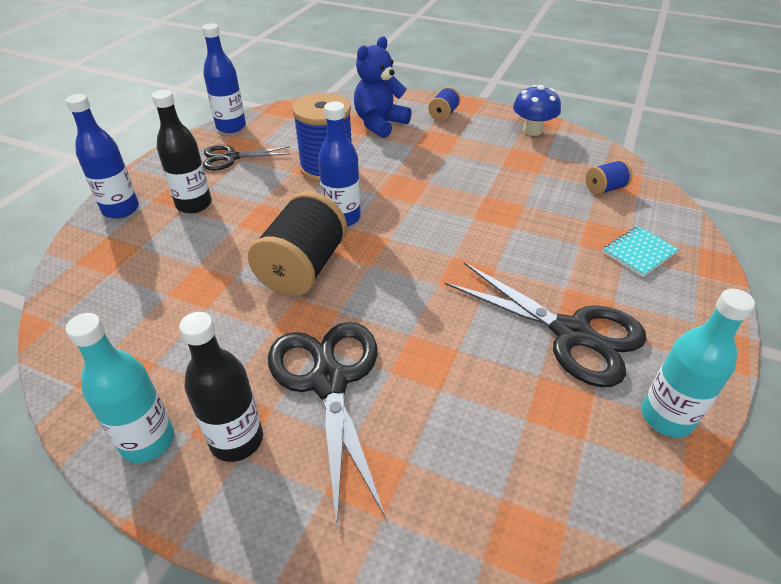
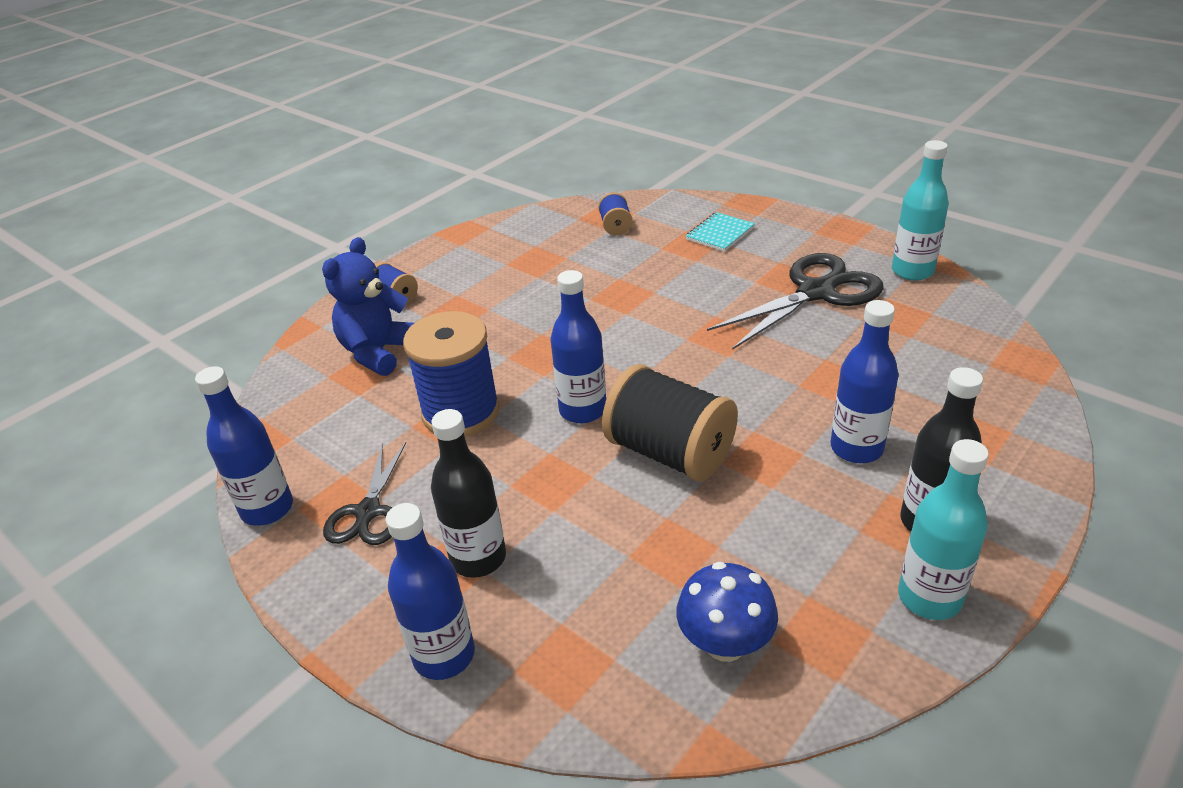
camera: 70 degrees left, 5 degrees down
(328, 381) = (856, 448): black scissors -> blue bottle
(379, 124) = (379, 352): blue teddy bear -> blue teddy bear turned 60 degrees clockwise
(532, 130) = (480, 243): blue mushroom -> blue mushroom (725, 643)
(639, 252) = (720, 233): turquoise notebook -> turquoise notebook turned 60 degrees clockwise

